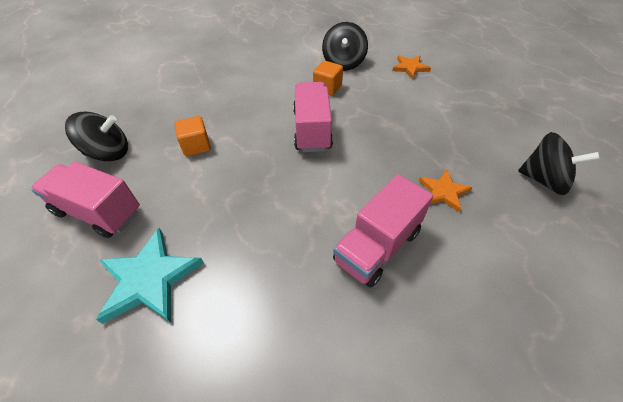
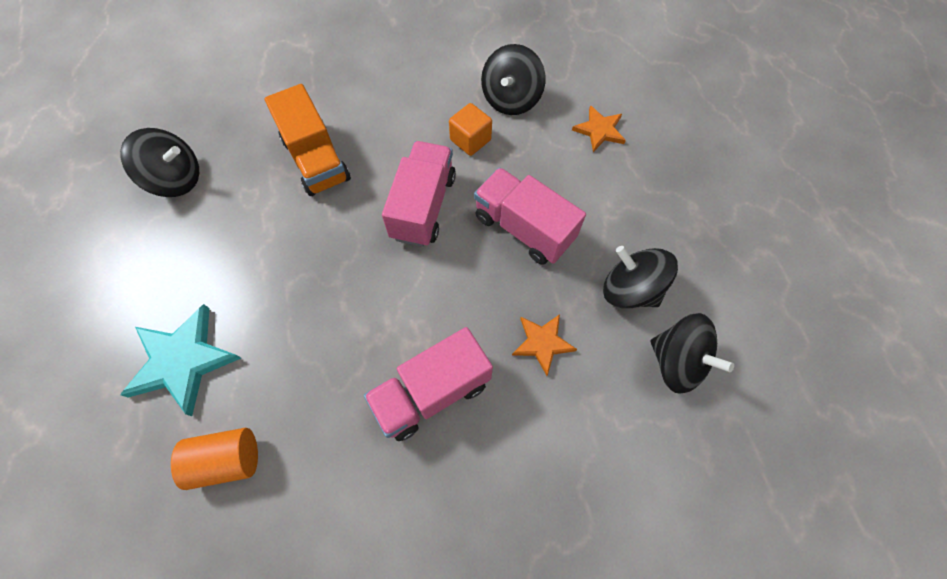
camera: 15 degrees right, 15 degrees up
(98, 212) = (149, 261): pink truck -> pink truck (524, 228)
(196, 146) = (277, 195): orange cube -> none
(217, 351) = (227, 460): none -> orange cylinder
(219, 120) = (316, 160): none -> orange truck
(484, 145) = (630, 289): none -> black spinning top

